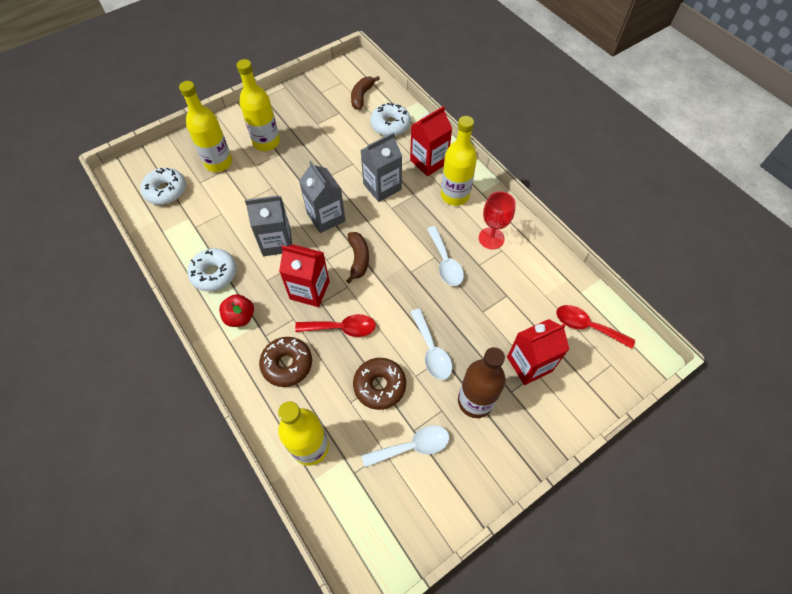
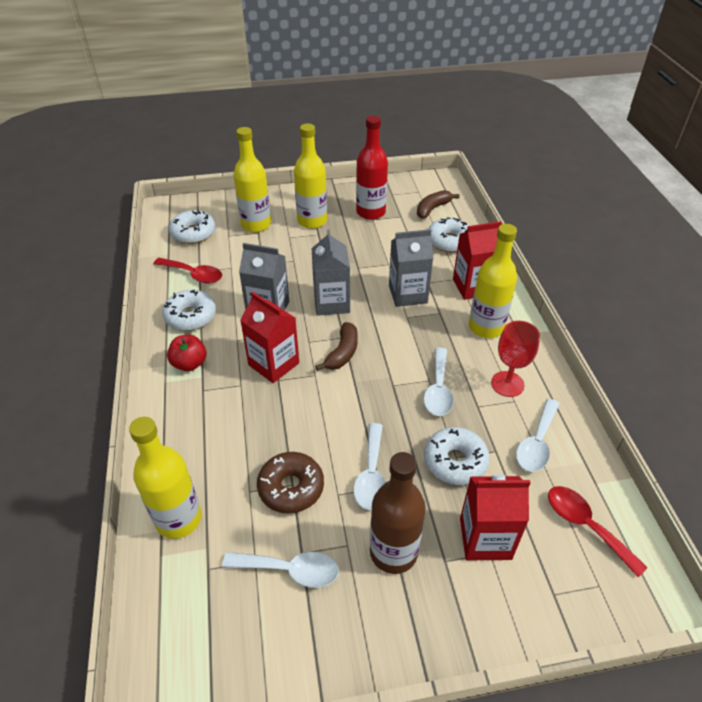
camera: 25 degrees right, 15 degrees down
(287, 364) = (207, 426): brown donut -> none
(312, 117) = (370, 212): none -> red bottle
(342, 328) = (285, 413): red spoon -> red spoon (194, 274)
(484, 315) = (455, 461): none -> white donut
(531, 278) = (537, 443): none -> white spoon

